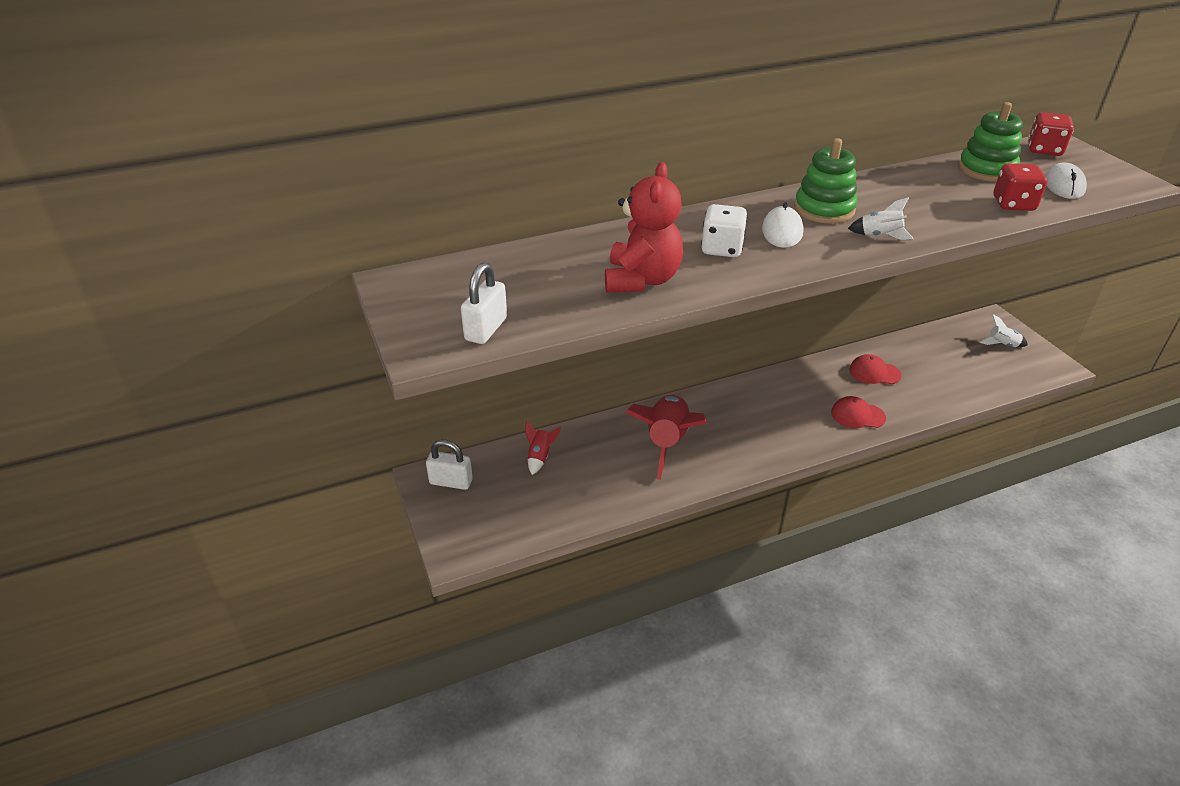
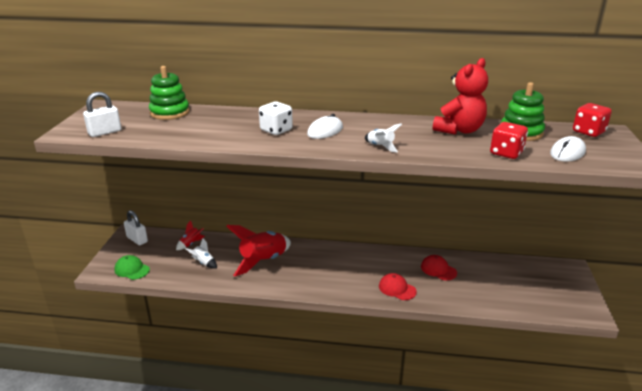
camera: 30 degrees right, 10 degrees down
(501, 530) = (132, 269): none -> green cap
(642, 280) = (210, 132): red teddy bear -> red teddy bear (459, 130)
(824, 209) = (369, 127): green stacking toy -> green stacking toy (169, 112)
(1002, 345) = (558, 285): white rocket -> white rocket (204, 263)

